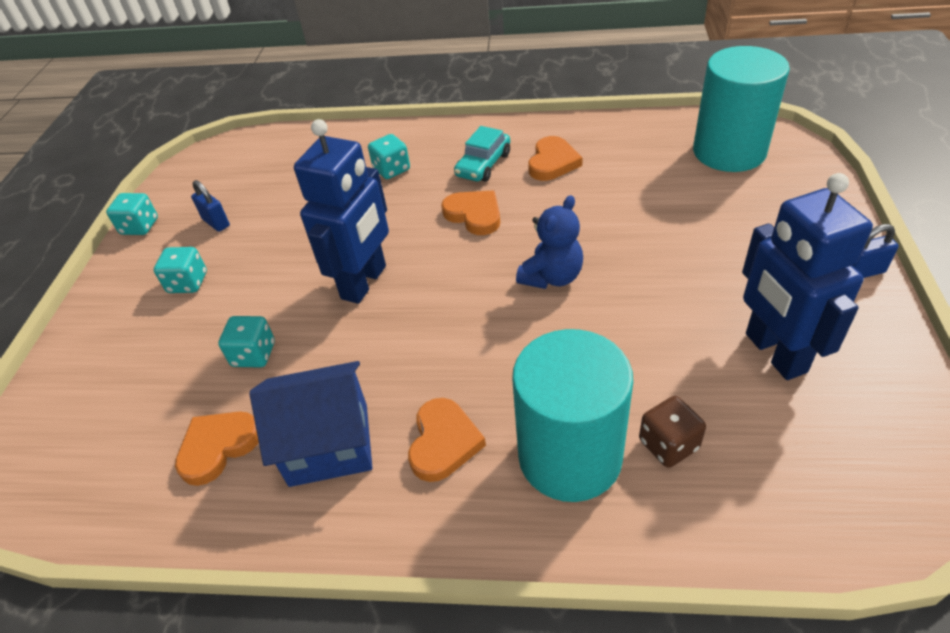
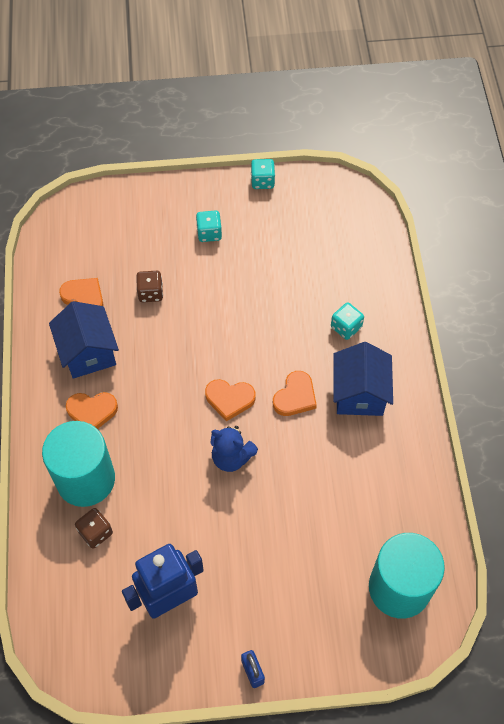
camera: 75 degrees right, 15 degrees up
(216, 222) = (271, 227): blue padlock -> none
(254, 354) = (150, 293): turquoise dice -> brown dice
(364, 282) = (217, 339): blue robot -> none
(483, 165) = (359, 393): turquoise car -> blue house
(552, 162) = (368, 446): orange heart -> orange heart (229, 399)

